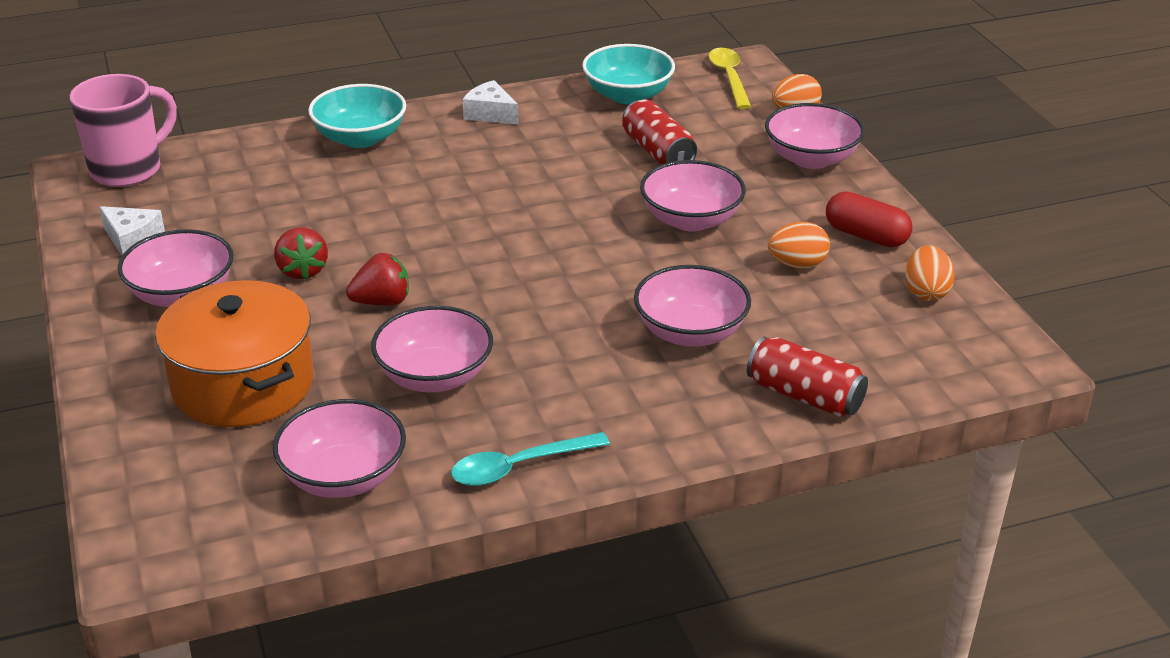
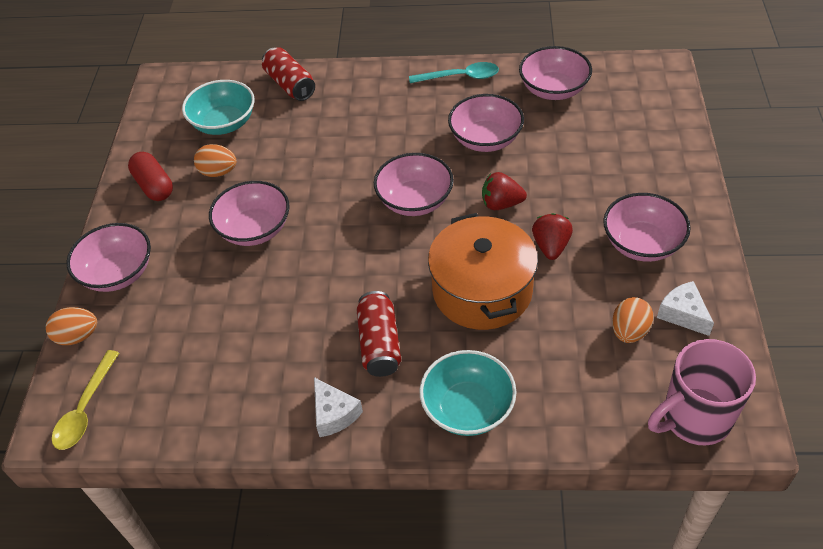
camera: 155 degrees left, 15 degrees up
(243, 384) = (603, 158): orange pot -> orange pot (482, 290)
(628, 95) = (194, 407): turquoise bowl -> turquoise bowl (224, 123)
(658, 152) = (225, 314): red can -> red can (379, 344)
(690, 332) = (321, 137): pink bowl -> pink bowl (415, 201)
(926, 292) = (164, 134): orange egg -> orange egg (629, 331)

